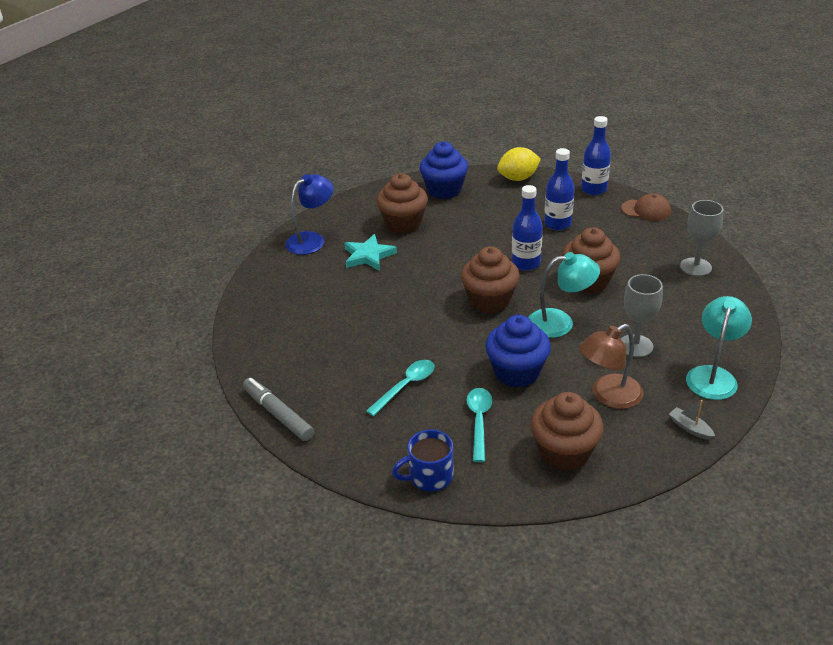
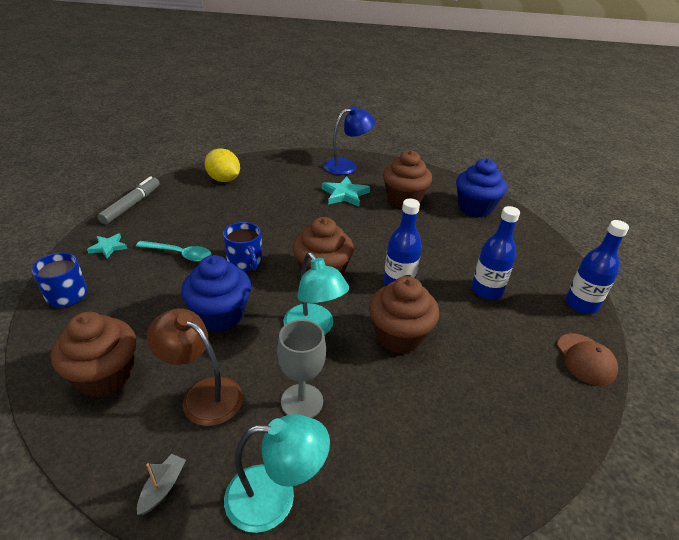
camera: 60 degrees right, 0 degrees up
(312, 240) = (347, 166): blue lamp -> blue lamp turned 45 degrees counterclockwise
(359, 439) = (108, 247): none -> turquoise star
(445, 344) = (245, 262): none -> blue mug
(479, 421) = (142, 306): turquoise spoon -> none
(518, 178) = (542, 246): yellow lemon -> yellow lemon (224, 179)
(695, 267) = (502, 435): grey goblet -> none

